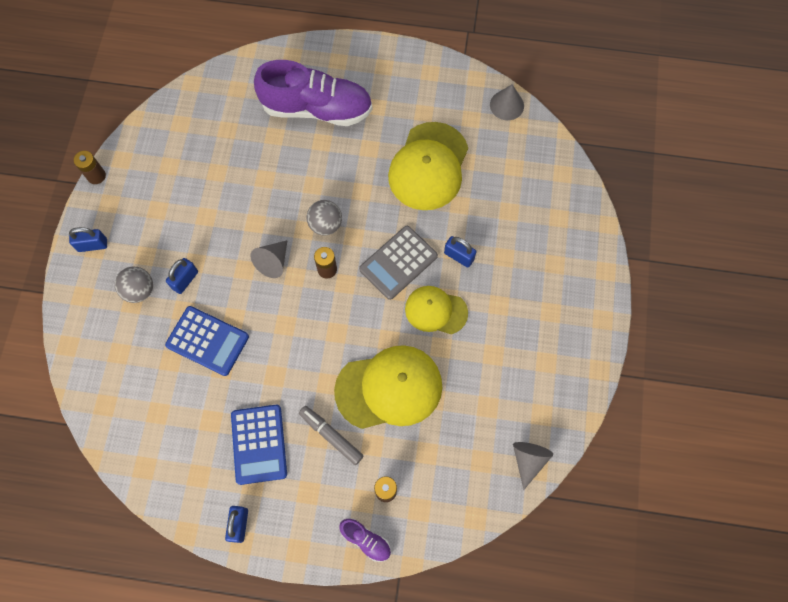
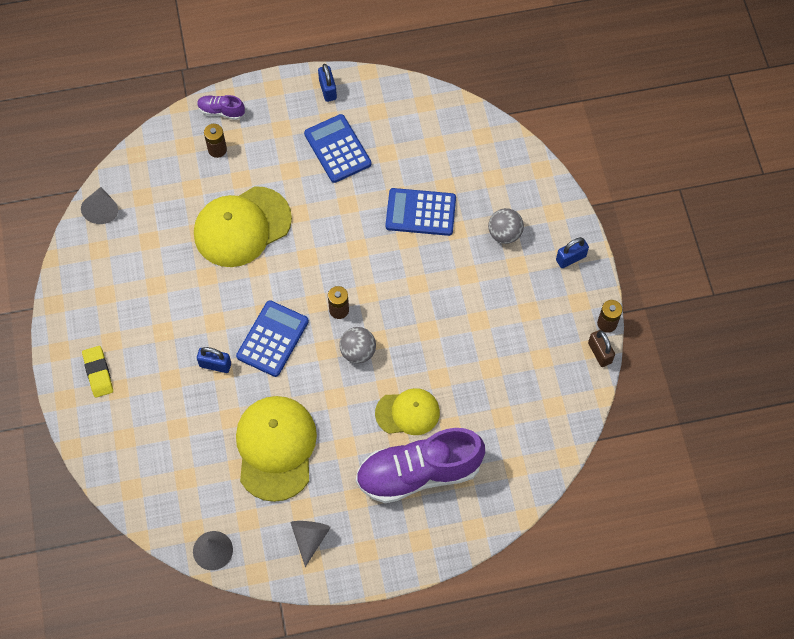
camera: 160 degrees right, 5 degrees down
(117, 153) = (599, 353): none -> brown padlock
(185, 280) = (467, 256): blue padlock -> none
(273, 262) = (393, 299): grey cone -> grey cone (310, 538)
(331, 436) = (279, 174): grey marker -> none
(398, 263) = (272, 339): grey calculator -> blue calculator
(435, 311) = (221, 306): yellow cap -> yellow cap (408, 413)
(569, 285) = (98, 373): none -> yellow eraser

